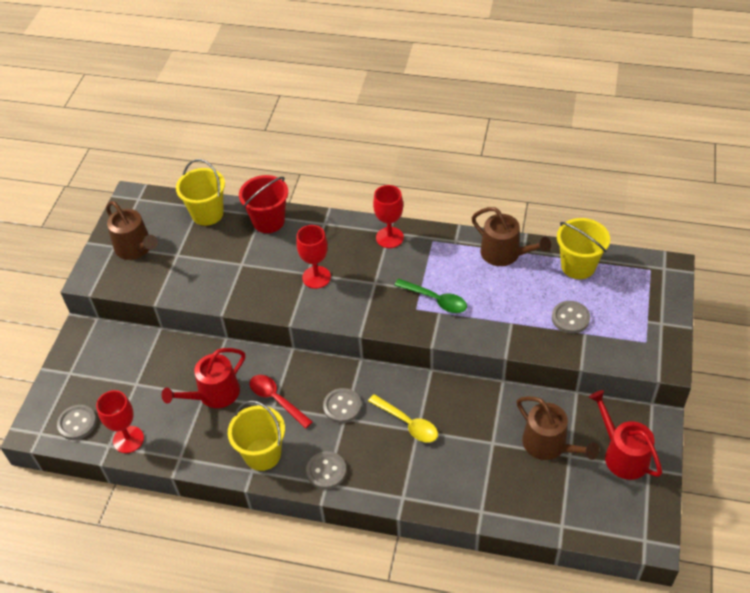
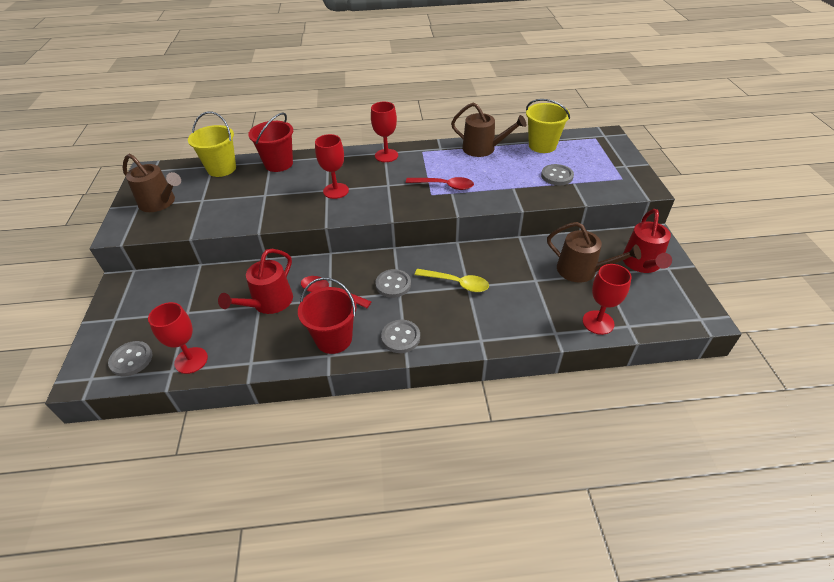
camera: 20 degrees left, 5 degrees down
(262, 454) = (334, 339): yellow bucket -> red bucket
(435, 300) = (444, 186): green spoon -> red spoon
(532, 512) = (598, 322): none -> red goblet
(622, 455) = (642, 263): red watering can -> red watering can turned 120 degrees counterclockwise

